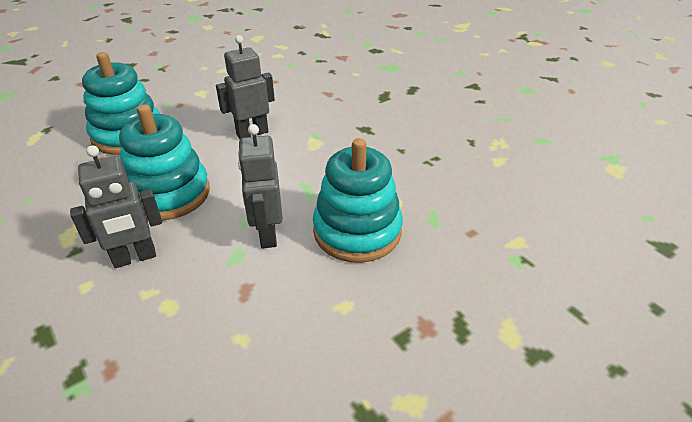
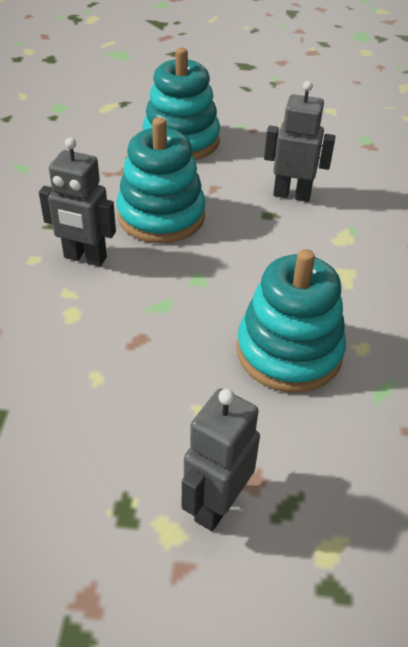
camera: 40 degrees right, 5 degrees up
(267, 234) = (204, 303): grey robot -> grey robot (216, 505)

